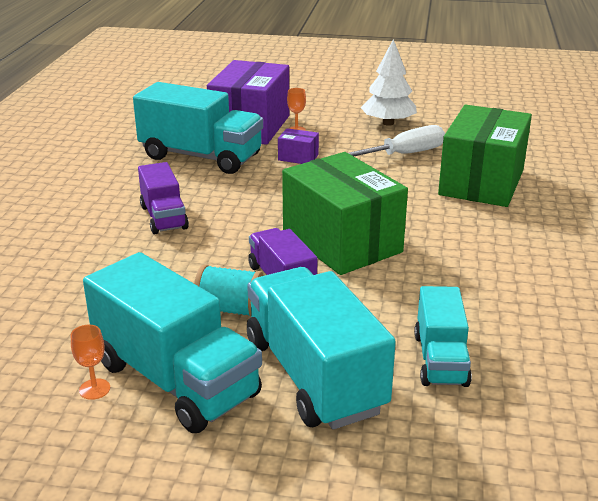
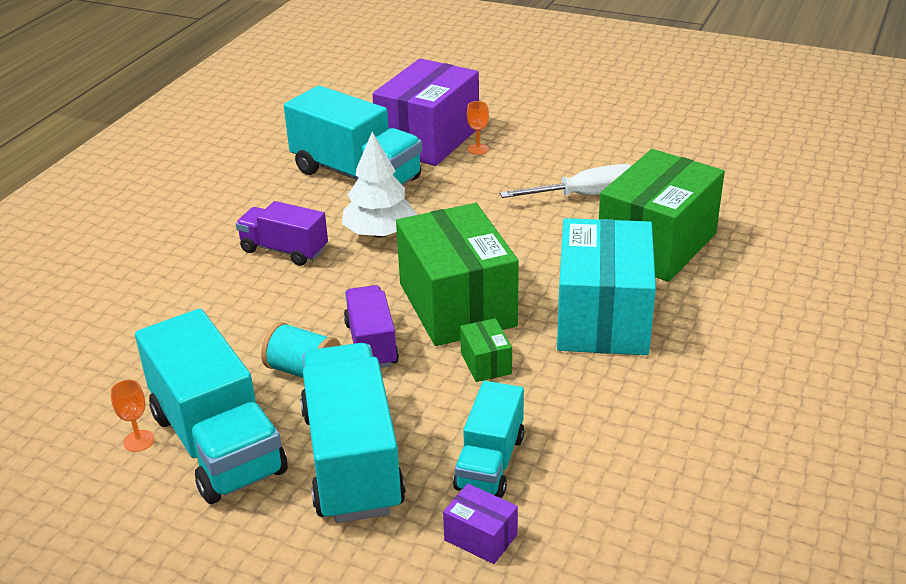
camera: 15 degrees right, 5 degrees up
(163, 217) = (284, 250): purple truck -> purple truck turned 120 degrees clockwise
(298, 157) = (462, 187): purple box -> purple box (480, 537)
(388, 123) = (589, 149): white tree -> white tree (379, 233)
(392, 283) = (486, 363): none -> green box
(470, 238) = (602, 318): none -> turquoise box

